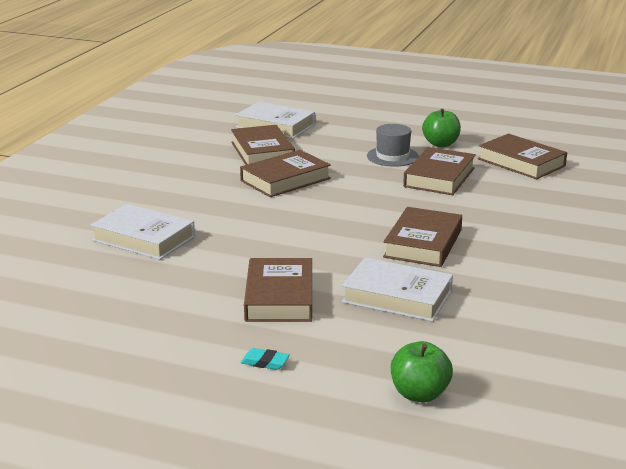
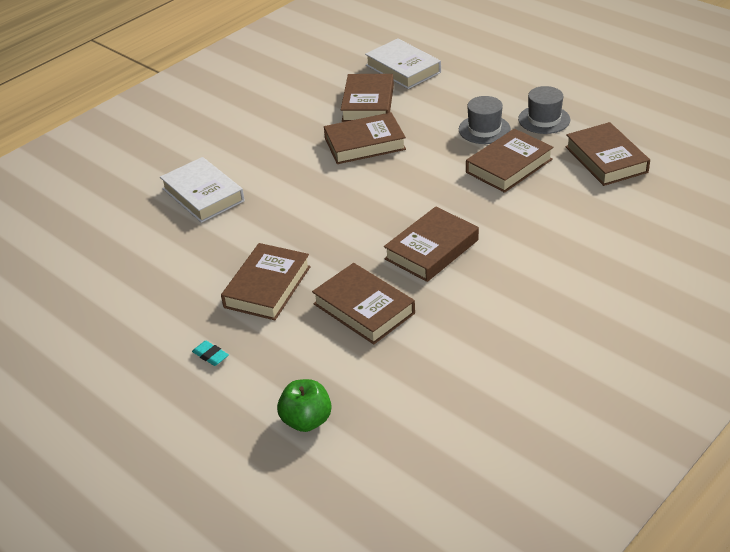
camera: 25 degrees right, 15 degrees up
(397, 296) = (364, 308): white book -> brown book
(441, 144) = (544, 119): green apple -> grey hat

